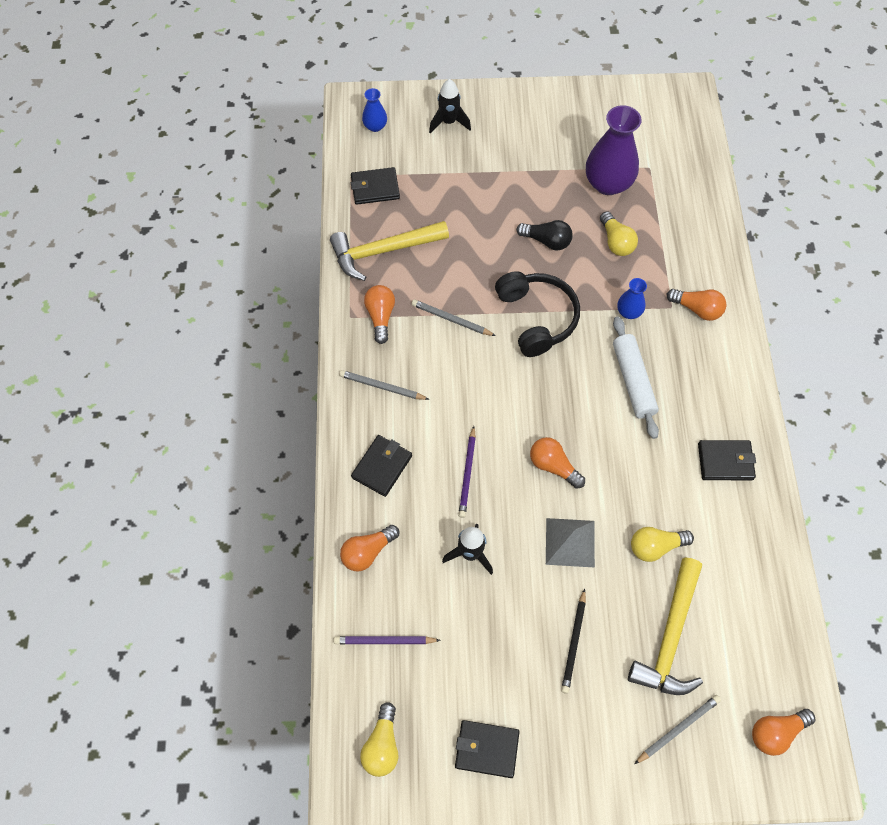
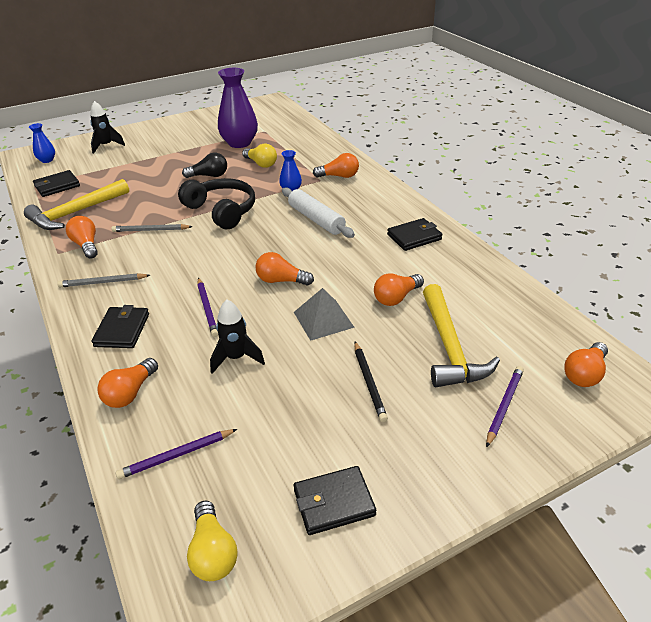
camera: 25 degrees left, 25 degrees down
(655, 546) = (396, 298): yellow light bulb -> orange light bulb
(678, 729) = (504, 406): grey pencil -> purple pencil

